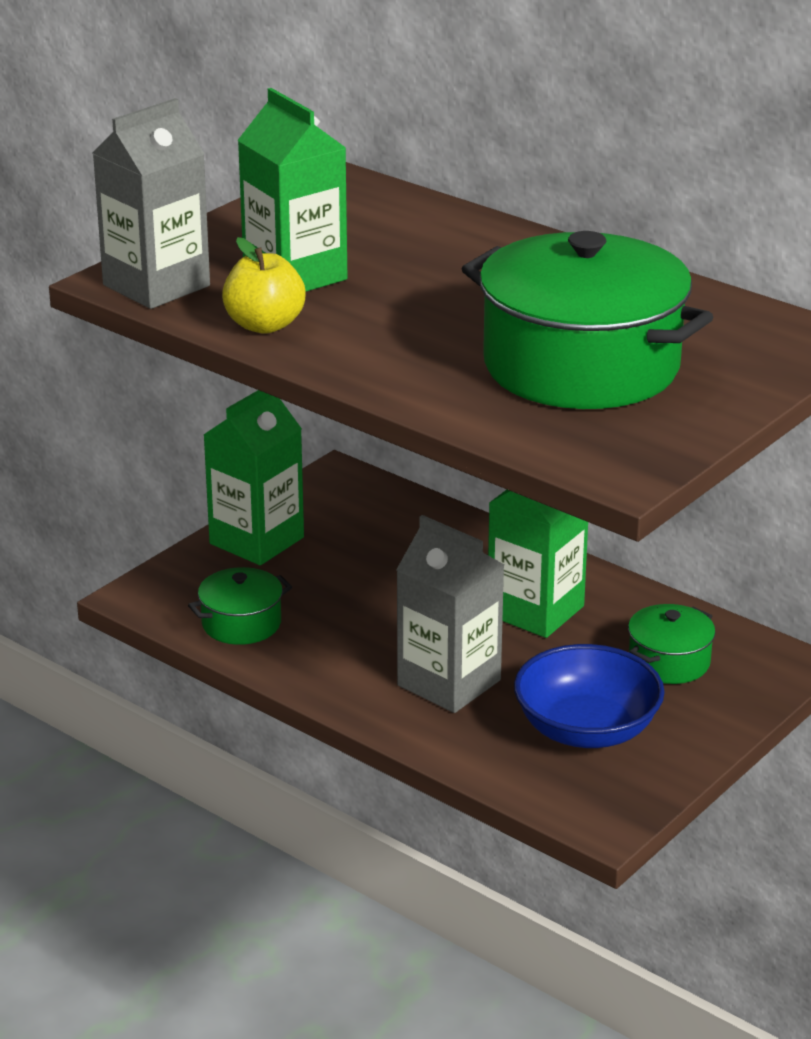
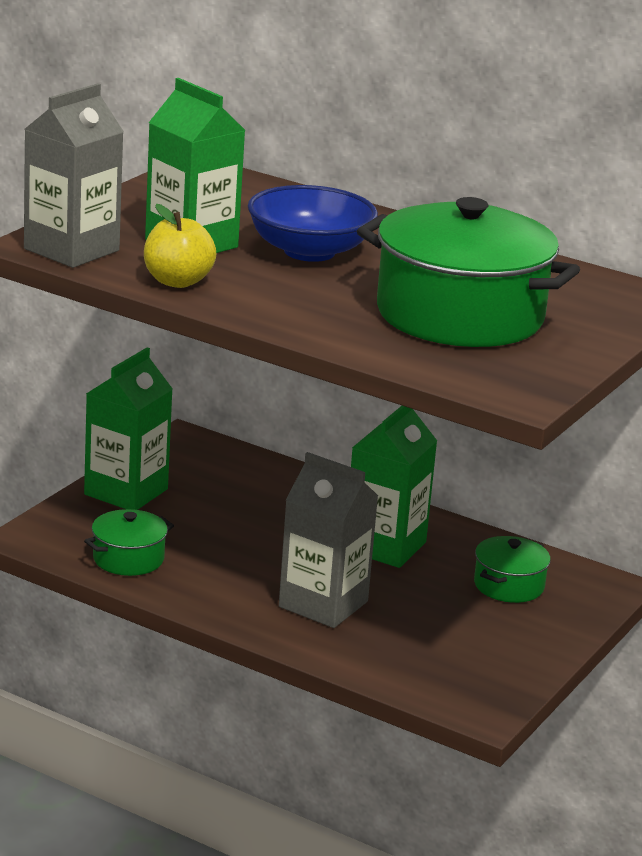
camera: 10 degrees left, 5 degrees down
(586, 730) = (451, 639): blue bowl -> blue bowl (309, 251)

